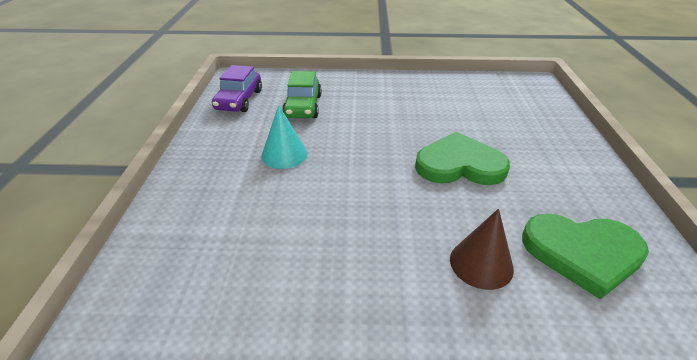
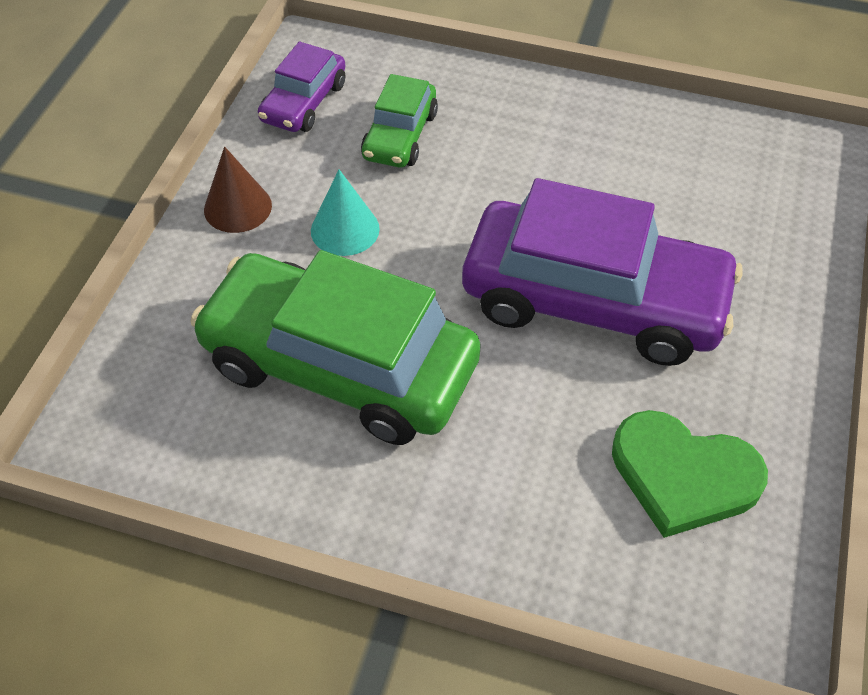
camera: 15 degrees right, 15 degrees up
(307, 233) = (339, 366): none -> green car
(459, 165) = (594, 301): green heart -> purple car
(481, 263) = (541, 459): brown cone -> brown cone (237, 207)

